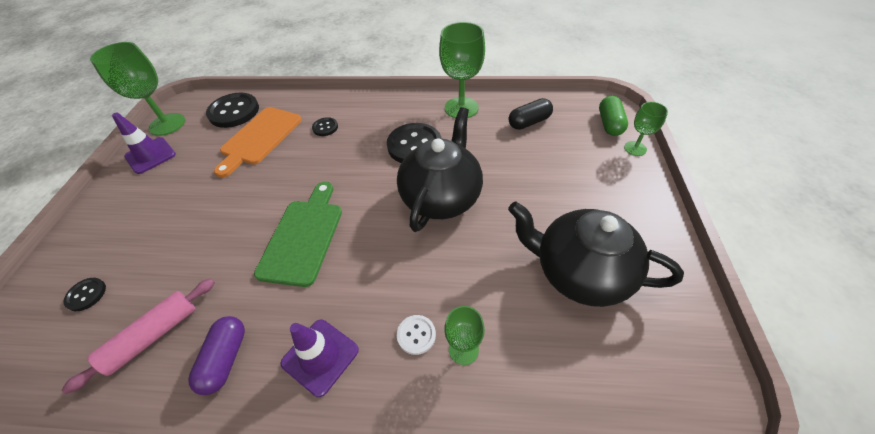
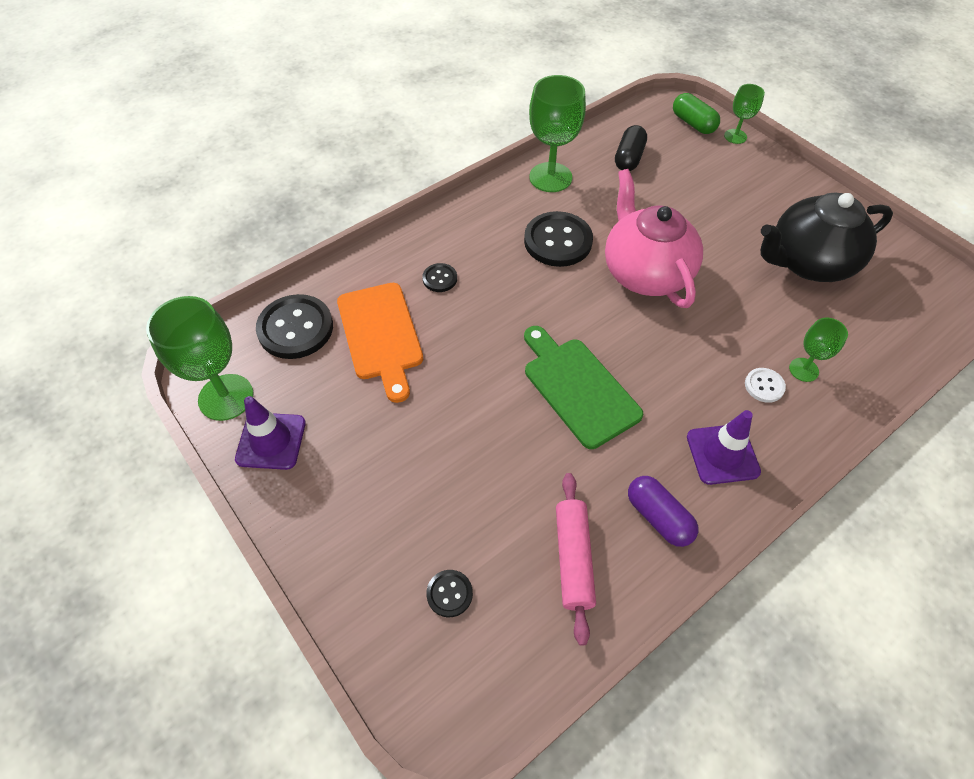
camera: 45 degrees left, 5 degrees up
(441, 197) = (645, 272): black teapot -> pink teapot

